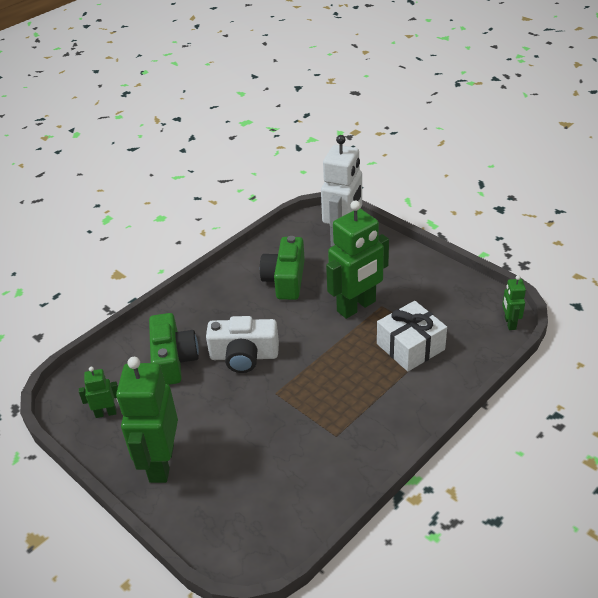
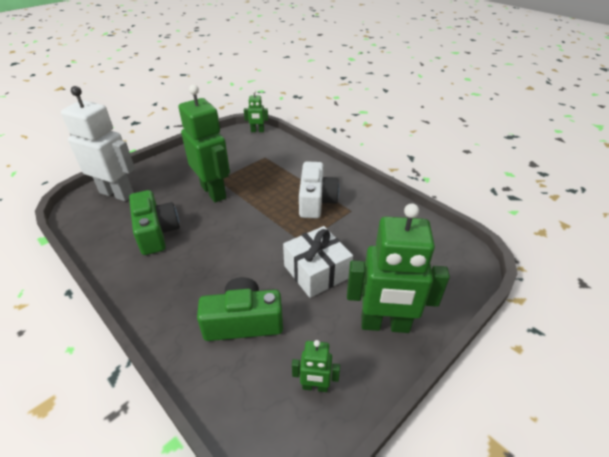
camera: 90 degrees left, 0 degrees up
(106, 413) = (315, 386): green robot -> green robot turned 75 degrees counterclockwise
(244, 356) = (252, 263): white camera -> white camera (316, 201)
(285, 280) = (156, 232): green camera -> green camera turned 120 degrees counterclockwise
(410, 347) = (267, 170): white gift -> white gift (316, 271)

